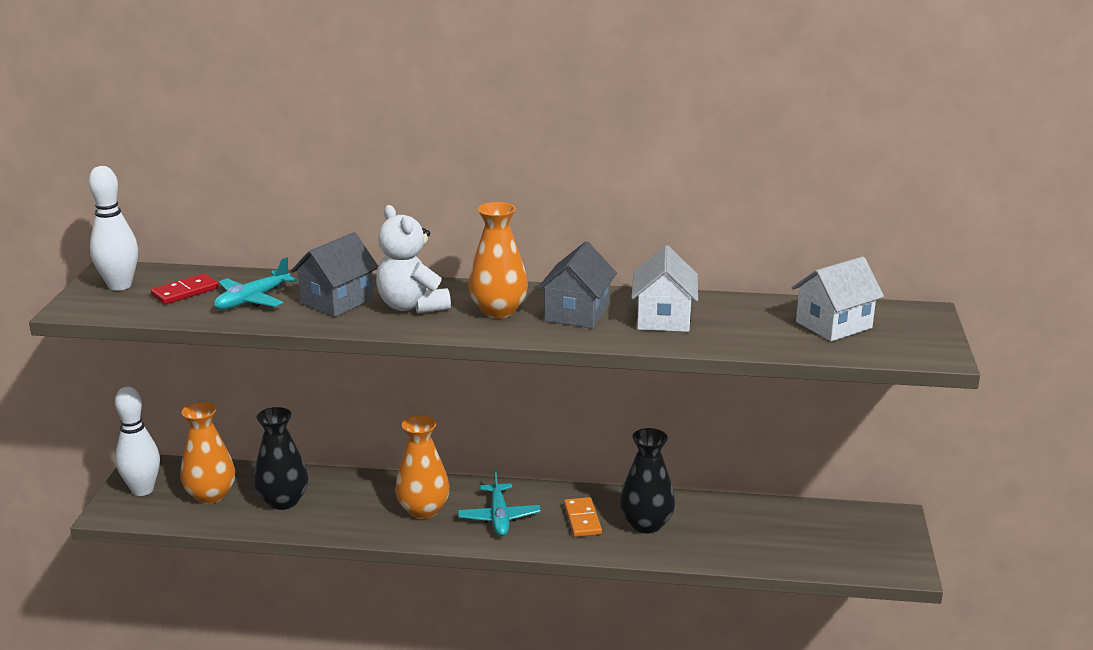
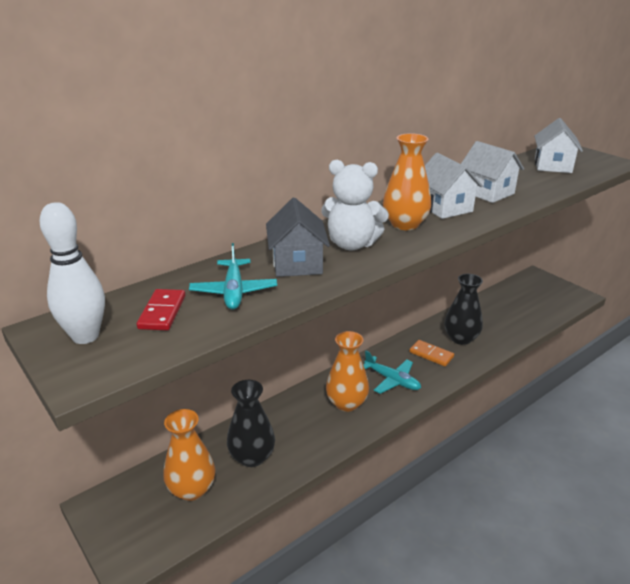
camera: 45 degrees left, 5 degrees up
(142, 490) = (127, 524): white bowling pin -> none
(577, 313) = (445, 207): grey house -> white house

